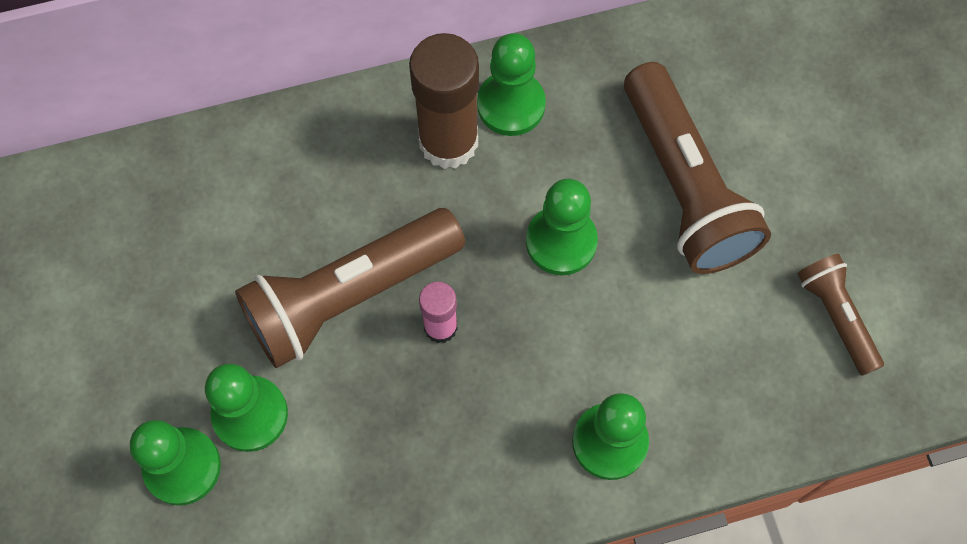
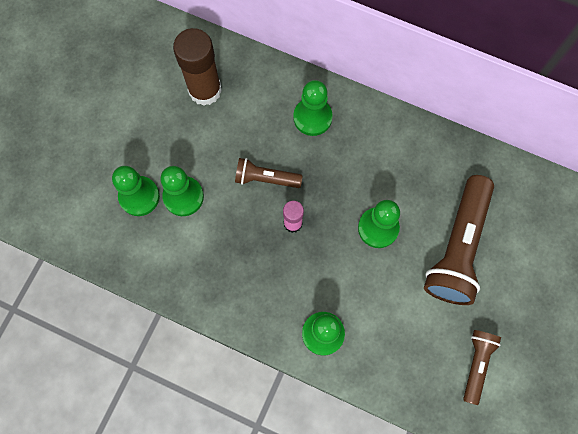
camera: 40 degrees right, 5 degrees up
(349, 295) = (265, 178): brown flashlight -> brown flashlight, size x0.53
(448, 142) = (366, 143): brown glue stick -> brown glue stick (205, 90)
(511, 105) = (409, 148): green pawn -> green pawn (312, 117)

